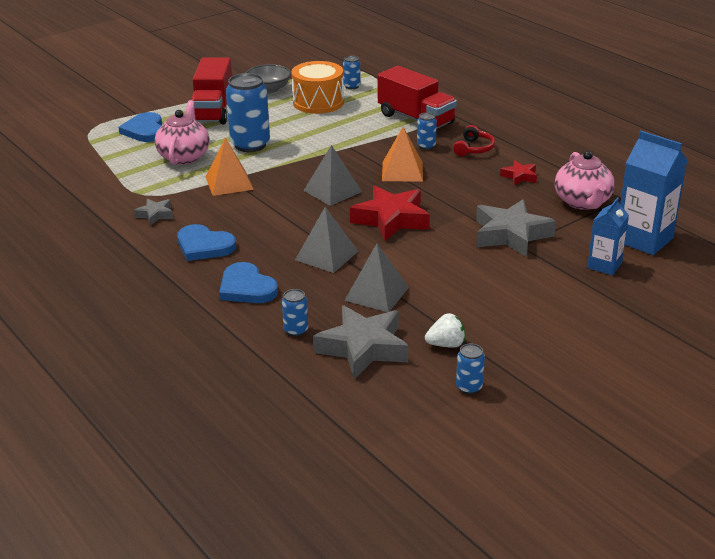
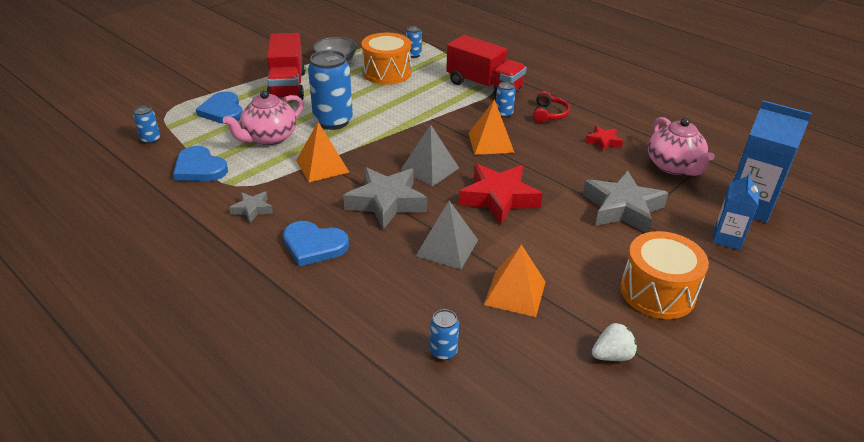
camera: 10 degrees left, 5 degrees up
(184, 156) = (269, 138): pink teapot -> pink teapot turned 135 degrees counterclockwise
(246, 288) = (373, 297): blue heart -> blue heart (199, 168)
(363, 348) = (525, 369): grey star -> grey star (386, 202)
(376, 293) = (515, 293): grey pyramid -> orange pyramid
(469, 387) = (660, 415): blue can -> blue can (150, 139)
(512, 302) = (657, 292): none -> orange drum

